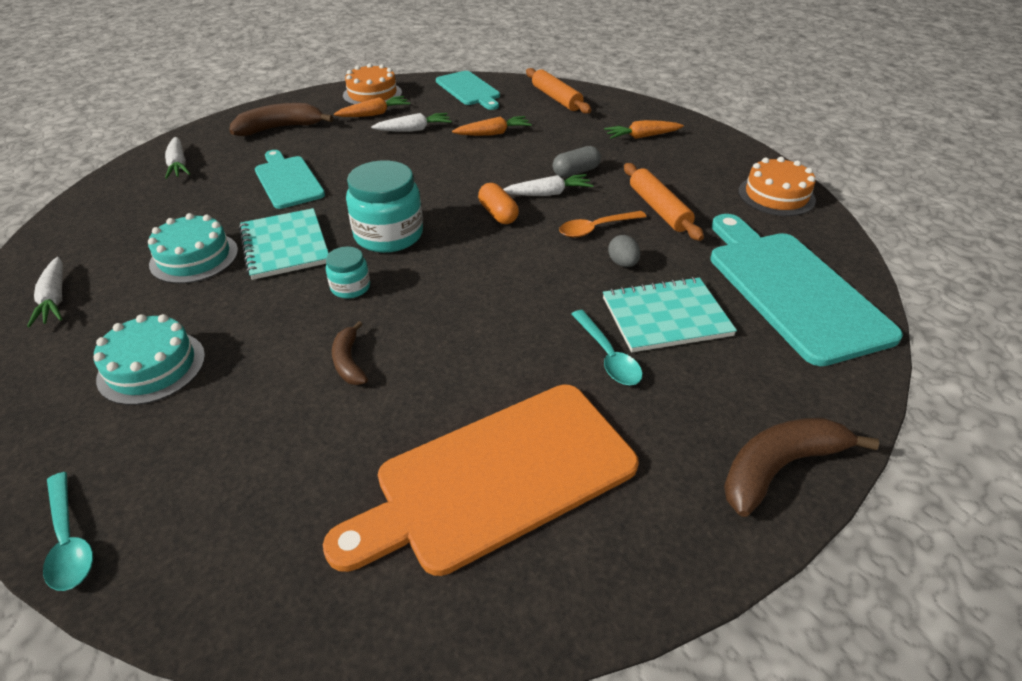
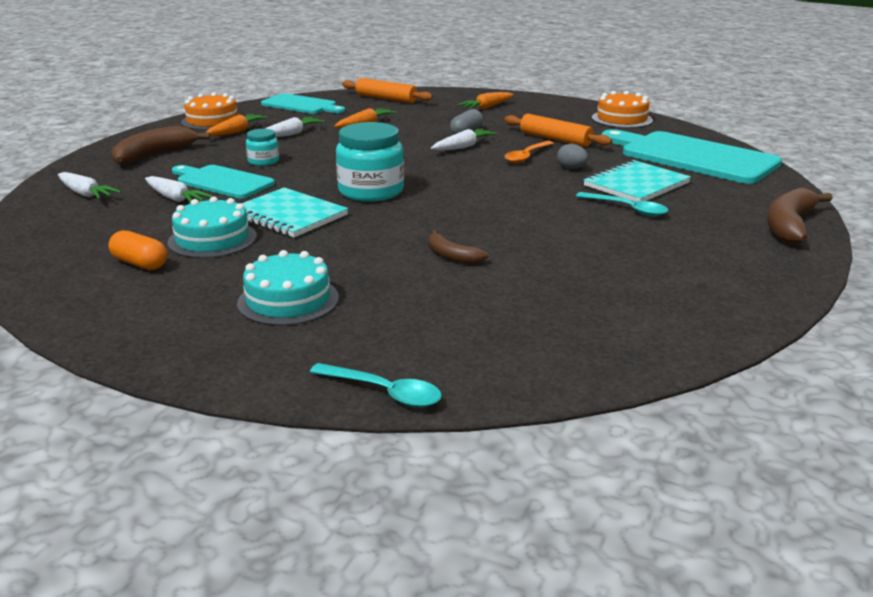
camera: 30 degrees left, 15 degrees down
(55, 299) = (111, 292): white carrot -> white carrot (175, 199)
(350, 287) = (387, 222): turquoise jar -> turquoise jar (263, 161)
(496, 477) = (641, 274): orange cutting board -> none
(498, 214) = (442, 164): orange capsule -> orange capsule (140, 263)

